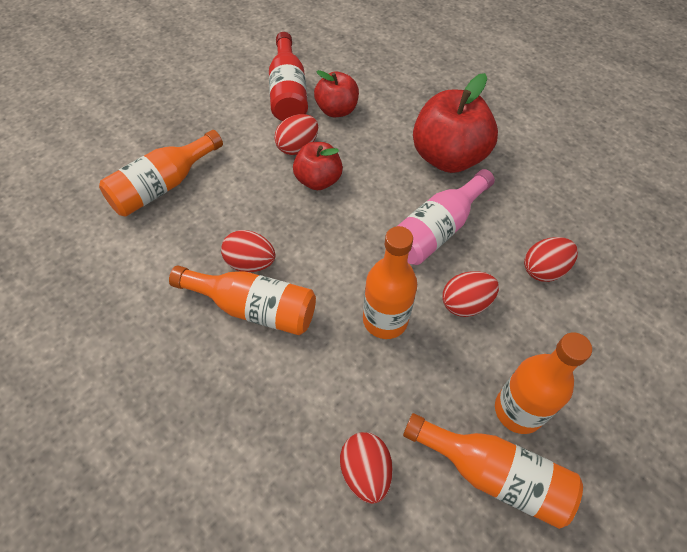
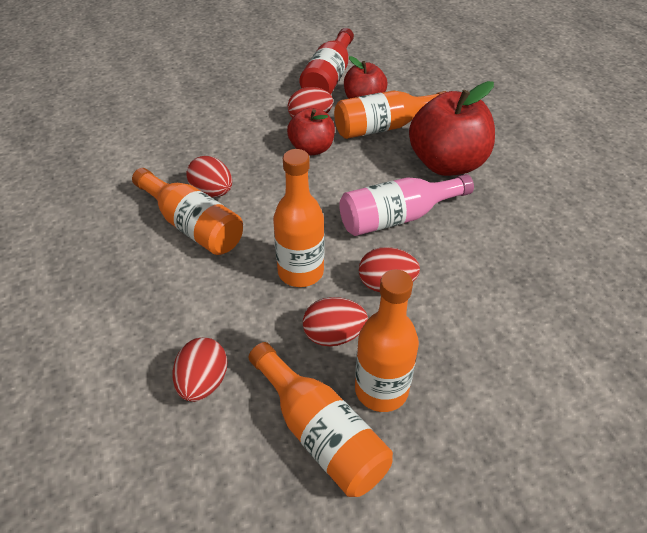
camera: 25 degrees right, 10 degrees down
(163, 186) = (180, 118): orange bottle -> orange bottle (385, 127)
(544, 269) = (486, 282): red egg -> red egg (334, 335)

